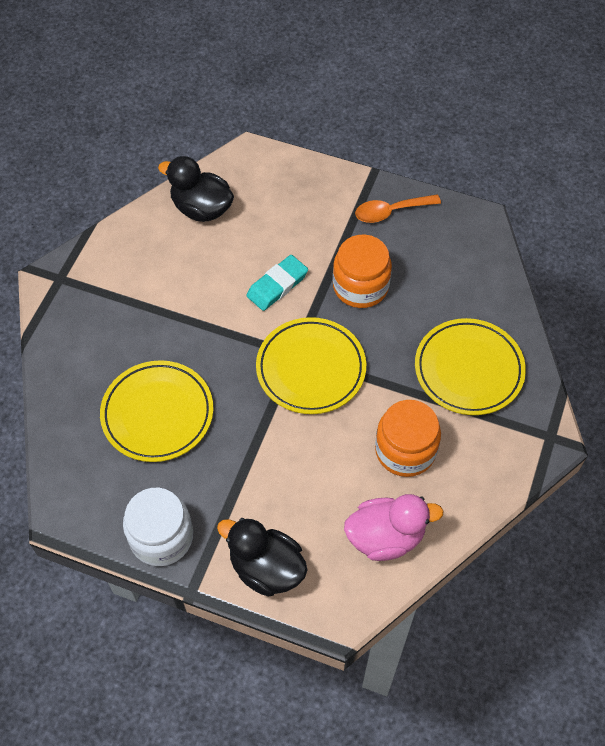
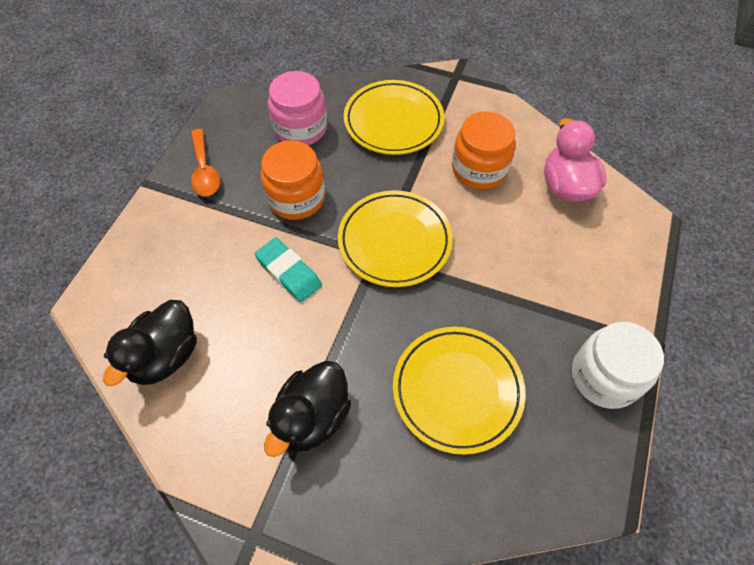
camera: 90 degrees left, 0 degrees up
(266, 568) = (616, 278): black duck -> black duck (312, 417)
(451, 285) = (300, 128): none -> pink jar

